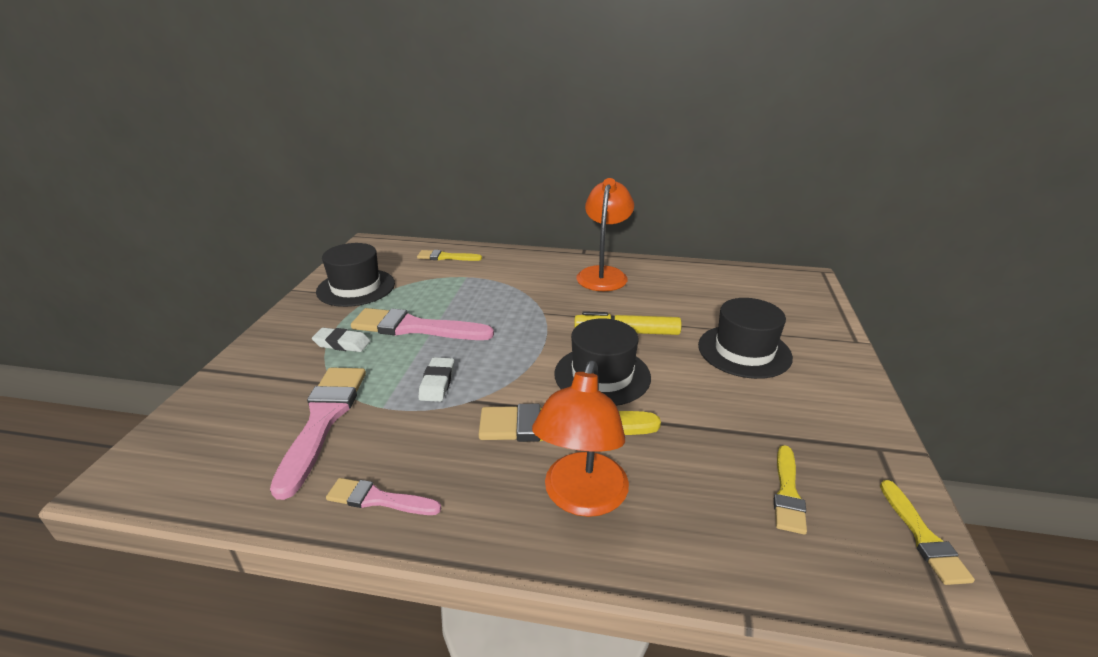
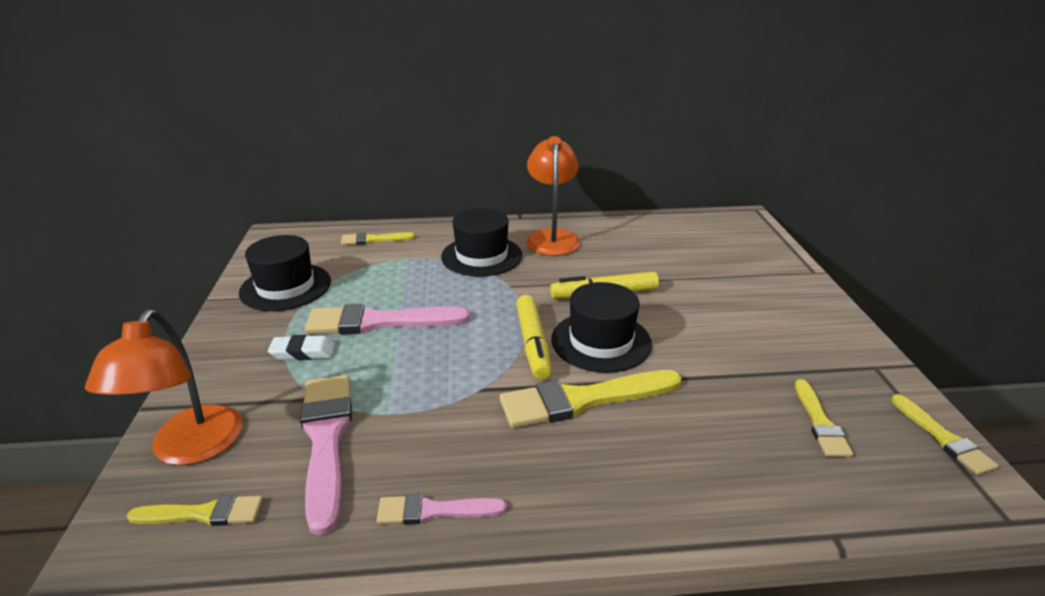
camera: 15 degrees left, 0 degrees up
(202, 462) = (203, 514): none -> yellow brush
(437, 383) = (434, 377): white eraser -> none
(537, 367) = (533, 344): none -> yellow marker
(582, 498) = (640, 466): orange lamp -> orange lamp (189, 449)
(744, 351) = (722, 296): black hat -> black hat (481, 256)

